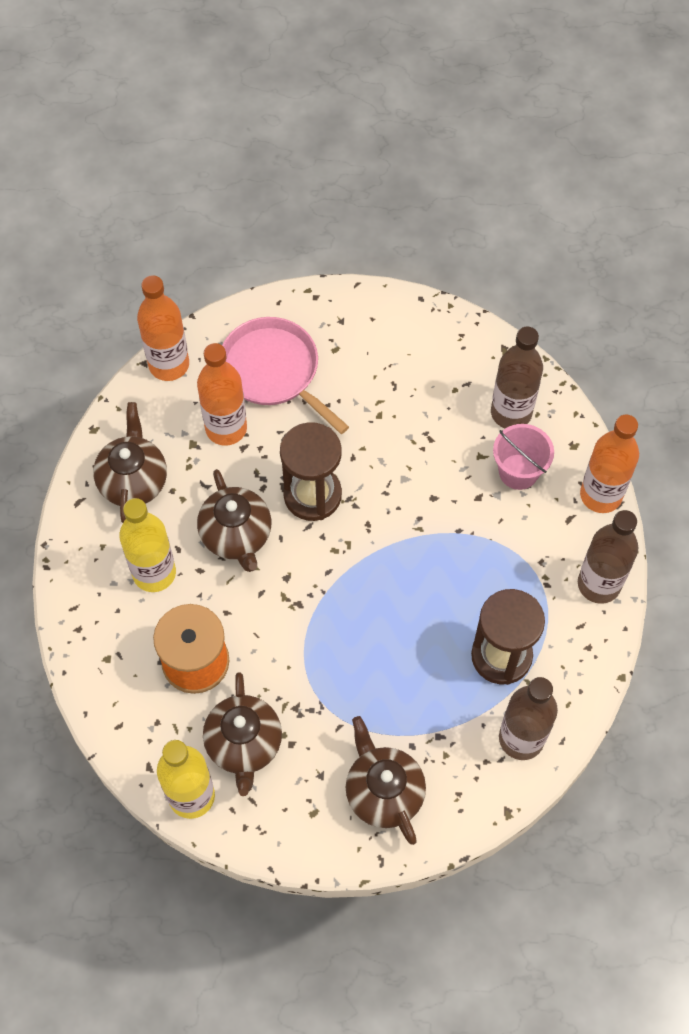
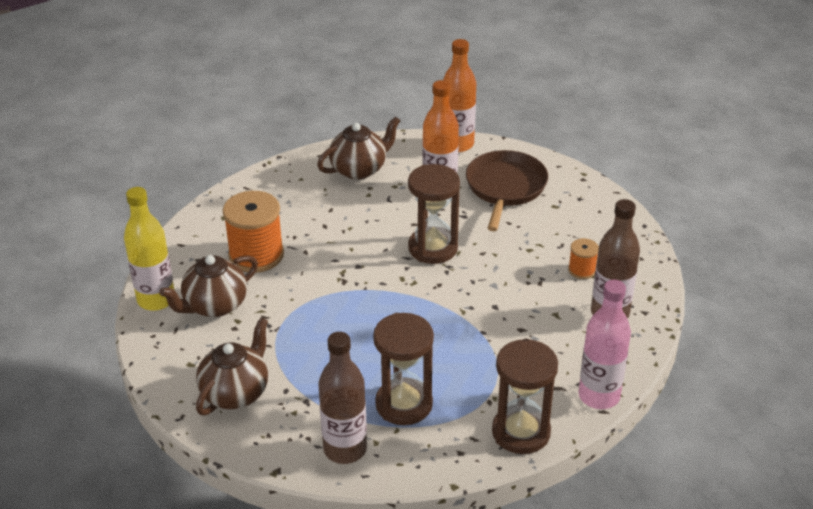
camera: 55 degrees right, 25 degrees down
(154, 573) = (303, 208): yellow bottle -> none
(237, 536) = (366, 229): brown teapot -> none
(273, 371) = (505, 187): pink pan -> brown pan
(440, 393) = (582, 270): none -> orange spool
(518, 471) = (566, 340): pink bucket -> none
(599, 584) = (521, 432): brown bottle -> brown hourglass
(600, 495) = (599, 396): orange bottle -> pink bottle

